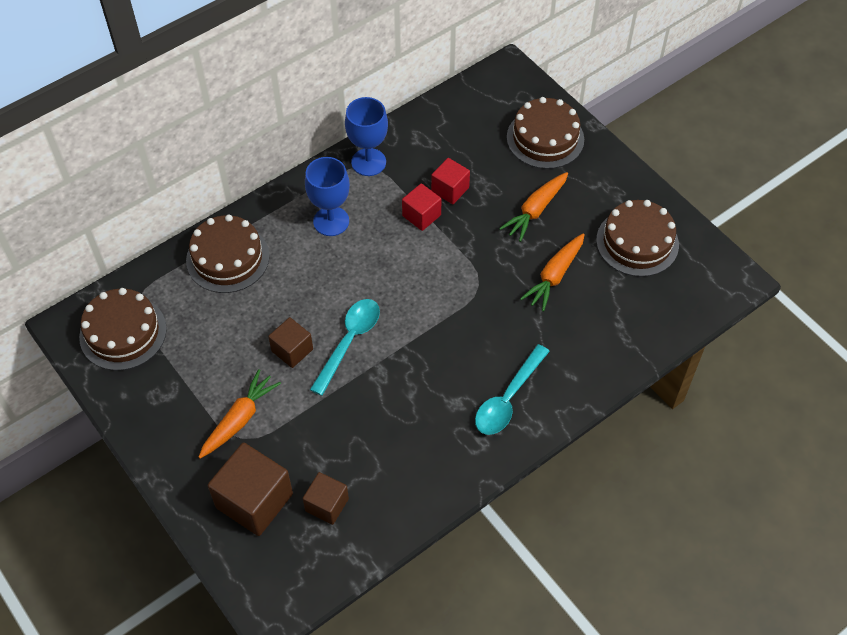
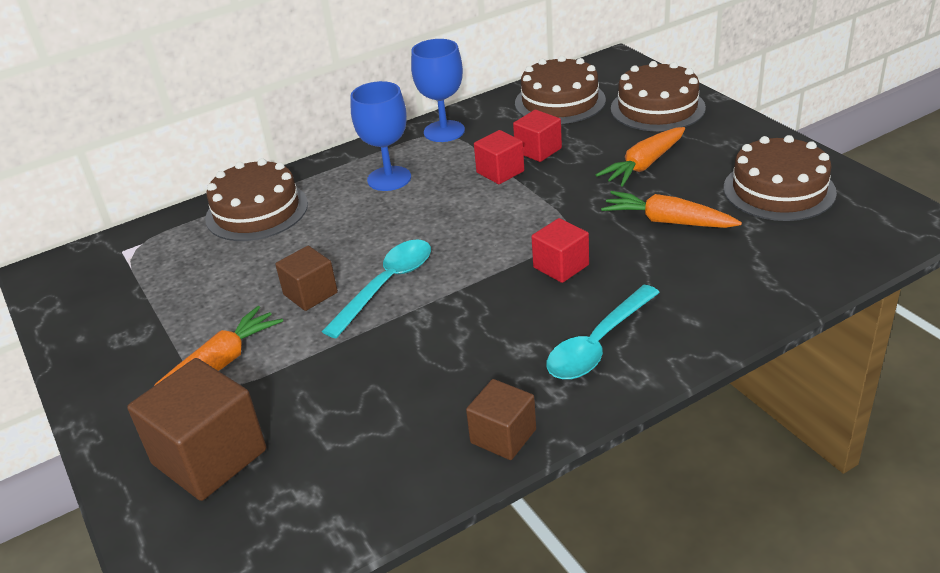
camera: 10 degrees right, 20 degrees down
(123, 333) = (106, 277): brown cake -> brown cake (560, 101)
(327, 505) = (313, 464): brown cube -> brown cube (503, 436)
(477, 322) = (561, 266): none -> red cube
(554, 276) = (668, 221): orange carrot -> orange carrot turned 75 degrees clockwise

